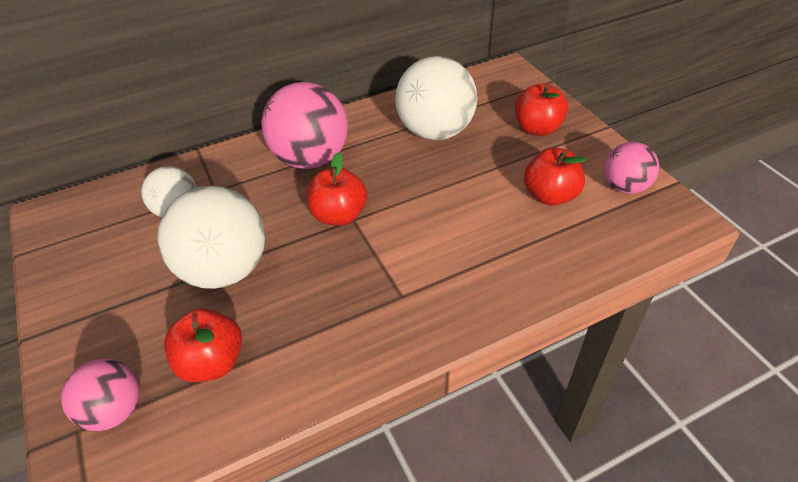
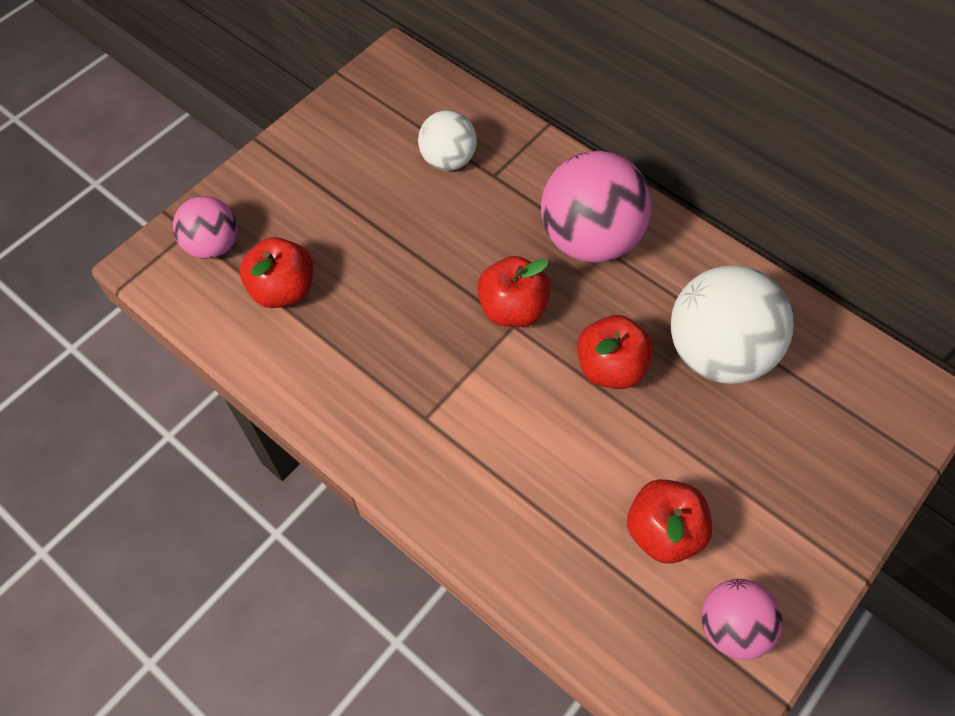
camera: 65 degrees right, 15 degrees up
(225, 270) = (390, 243): white ball -> none
(537, 128) = (799, 478): red apple -> red apple (610, 367)

